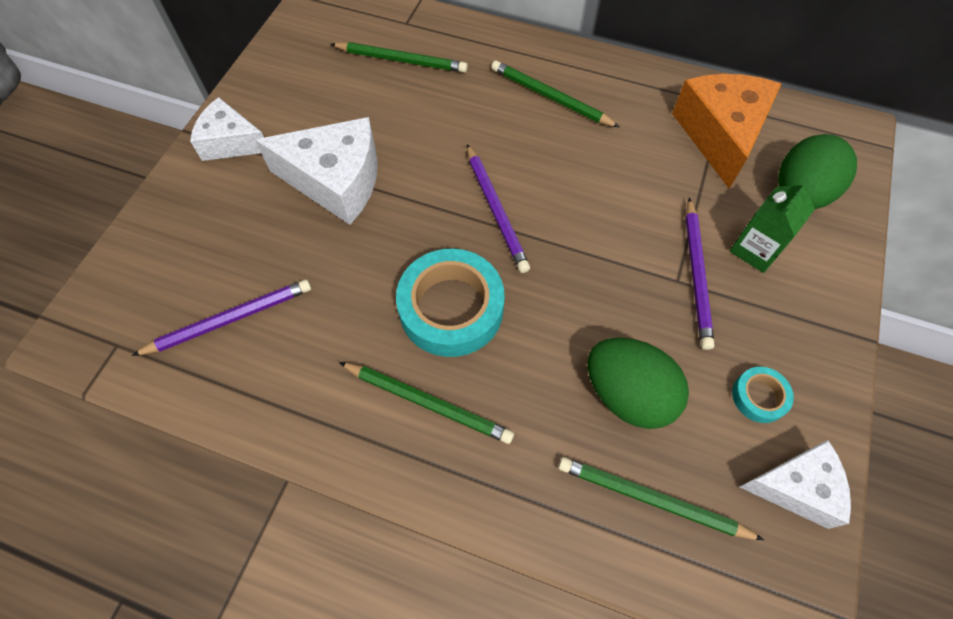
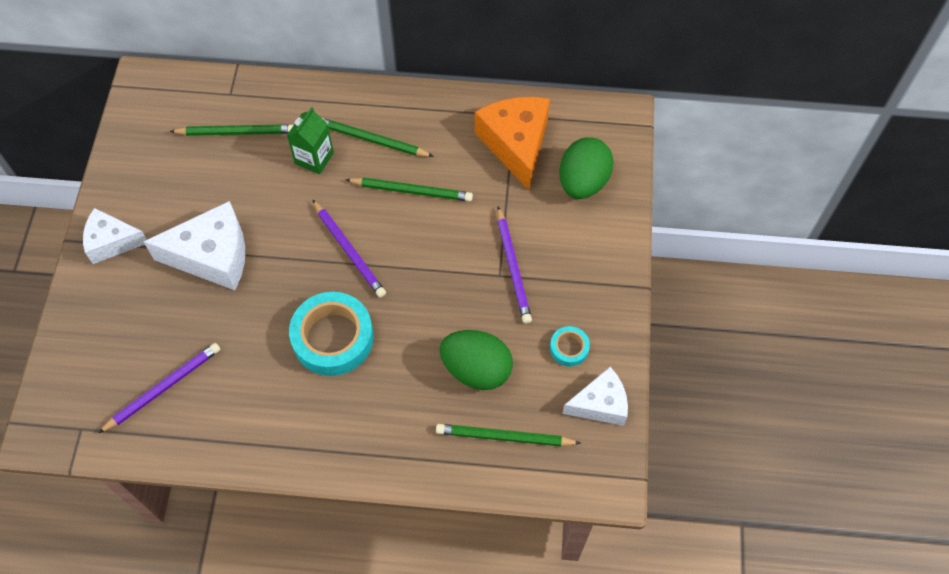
camera: 15 degrees left, 0 degrees up
(428, 402) = (333, 411): green pencil -> green pencil (411, 190)
(755, 250) = (554, 236): green carton -> green carton (314, 158)

